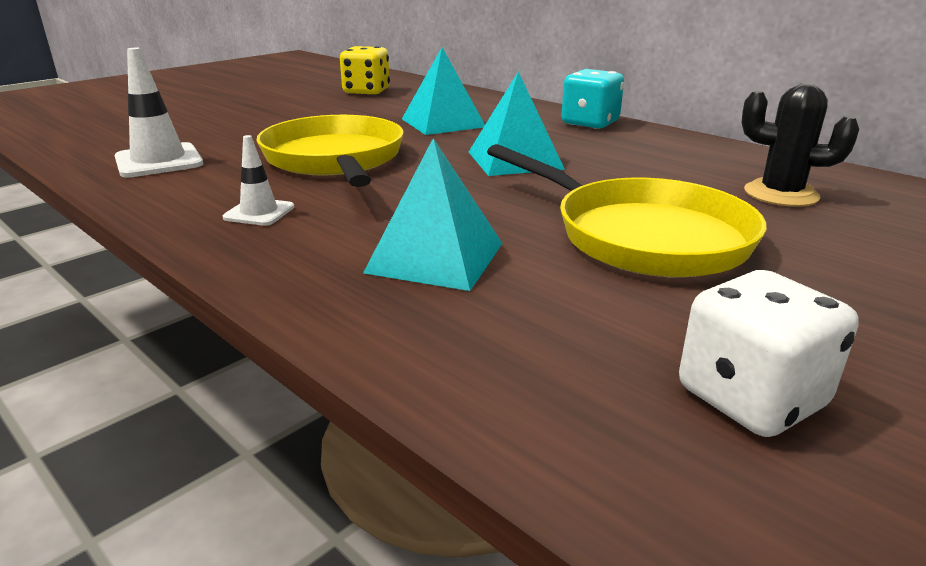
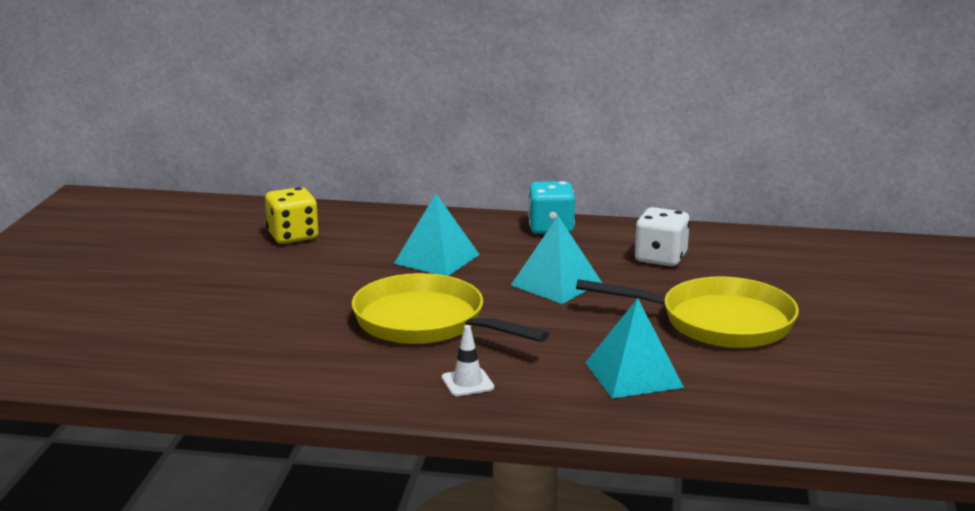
camera: 35 degrees left, 5 degrees down
(159, 161) = (285, 368): white traffic cone -> none
(751, 398) = (864, 392): white dice -> white dice (660, 258)
(781, 194) = (752, 265): black cactus -> none

